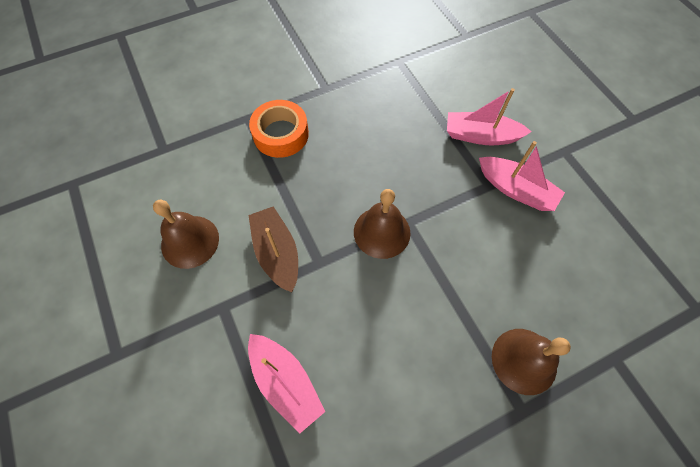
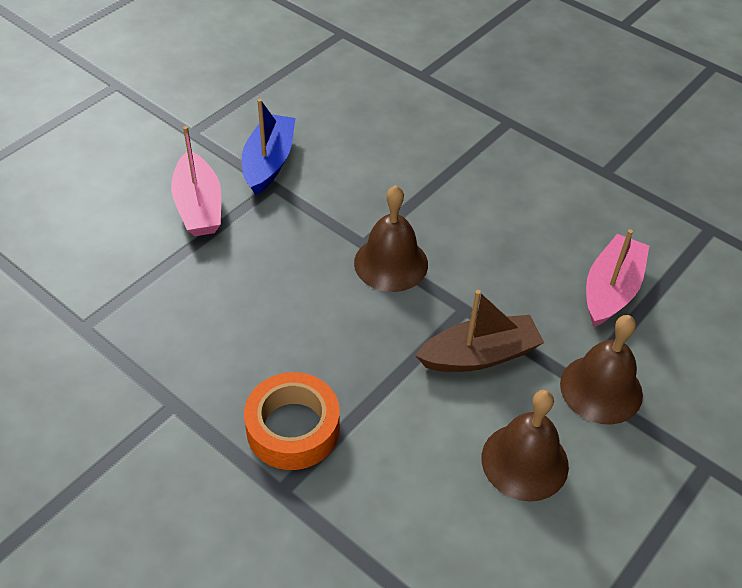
camera: 115 degrees left, 15 degrees down
(277, 253) = (479, 355): brown boat -> brown boat turned 150 degrees counterclockwise
(516, 190) = (269, 162): pink boat -> blue boat
(524, 361) = (464, 127): brown bell -> brown bell (601, 389)

